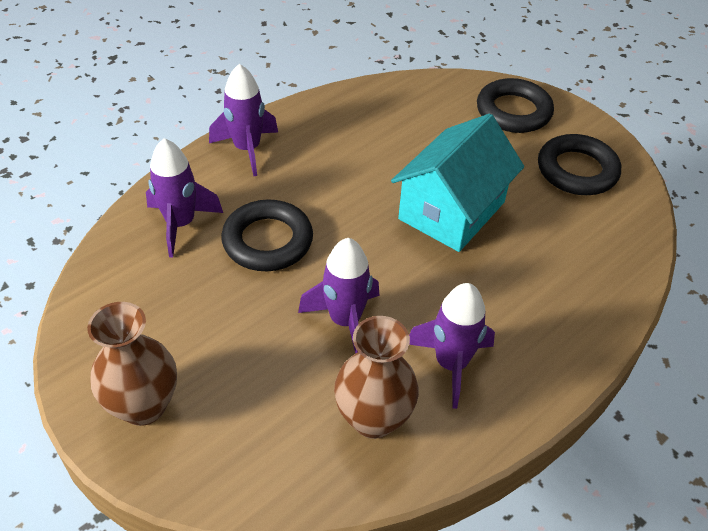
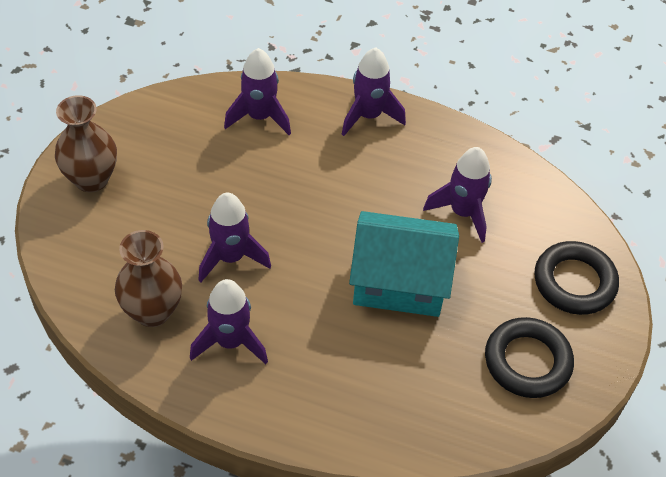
camera: 60 degrees right, 5 degrees up
(267, 241) = (278, 175): black ring -> none
(402, 140) = (463, 212): none -> purple rocket

